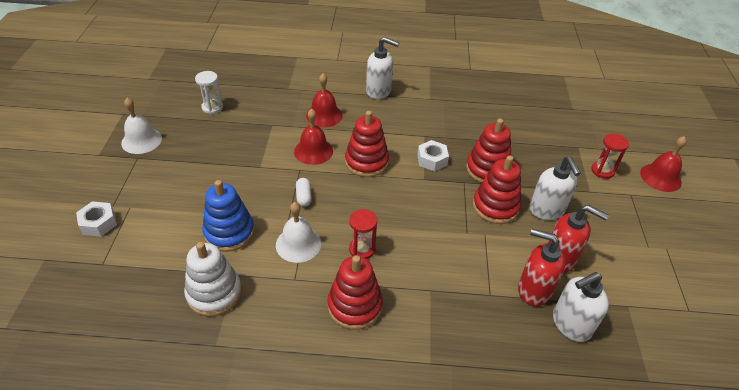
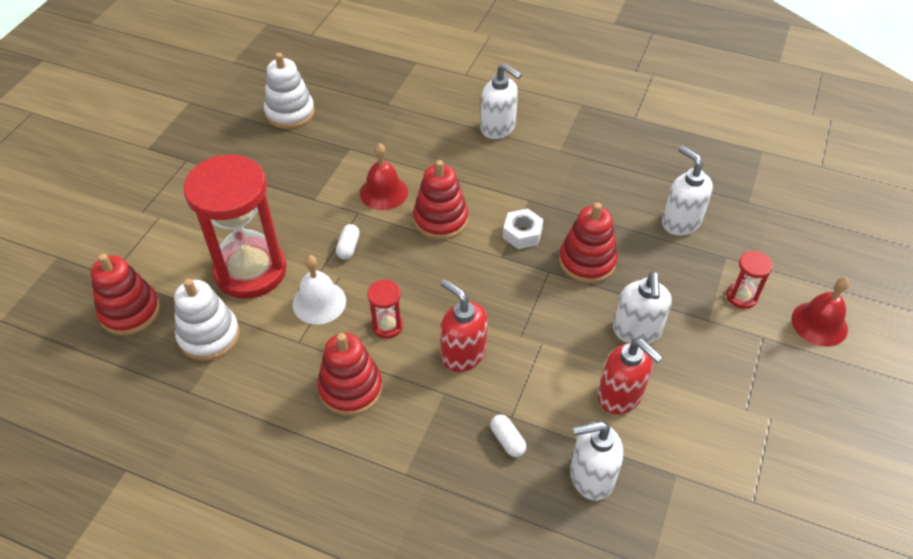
camera: 20 degrees right, 5 degrees up
(98, 223) = (121, 229): white nut -> none
(141, 140) = (198, 140): white bell -> none
(212, 107) = (290, 113): white hourglass -> white stacking toy
(229, 232) = (250, 271): blue stacking toy -> red hourglass
(324, 115) = (416, 148): red bell -> none
(495, 206) = (572, 311): red stacking toy -> red stacking toy (130, 311)
(496, 314) = (507, 440): none -> white capsule
(533, 290) = (567, 425): red soap dispenser -> red soap dispenser (463, 354)
(536, 130) = (680, 222): none -> white soap dispenser

